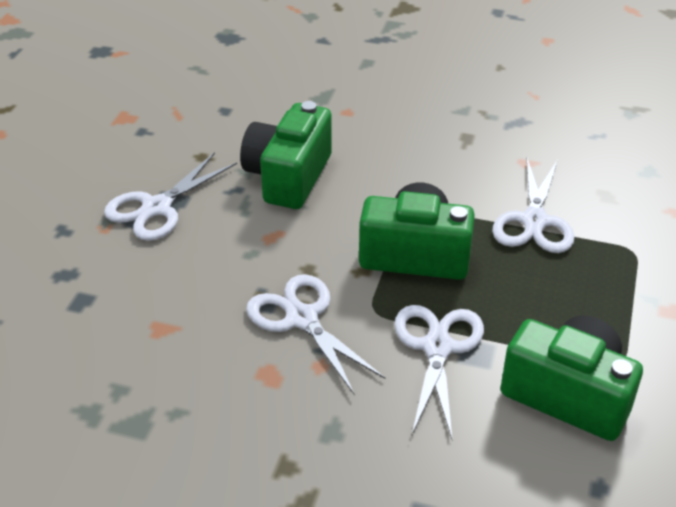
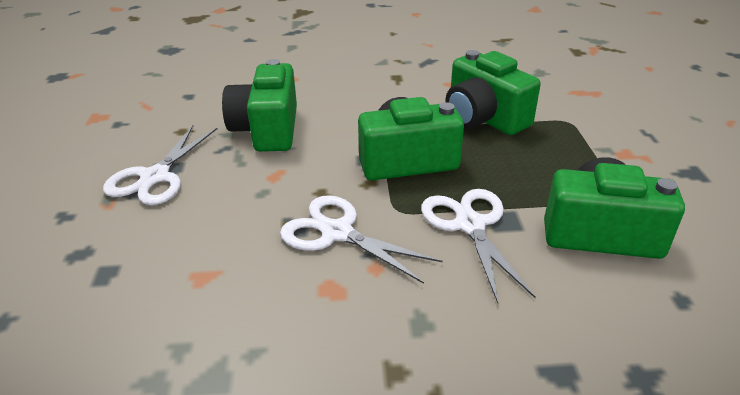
camera: 20 degrees left, 5 degrees down
(534, 221) = (483, 118): white scissors -> green camera

